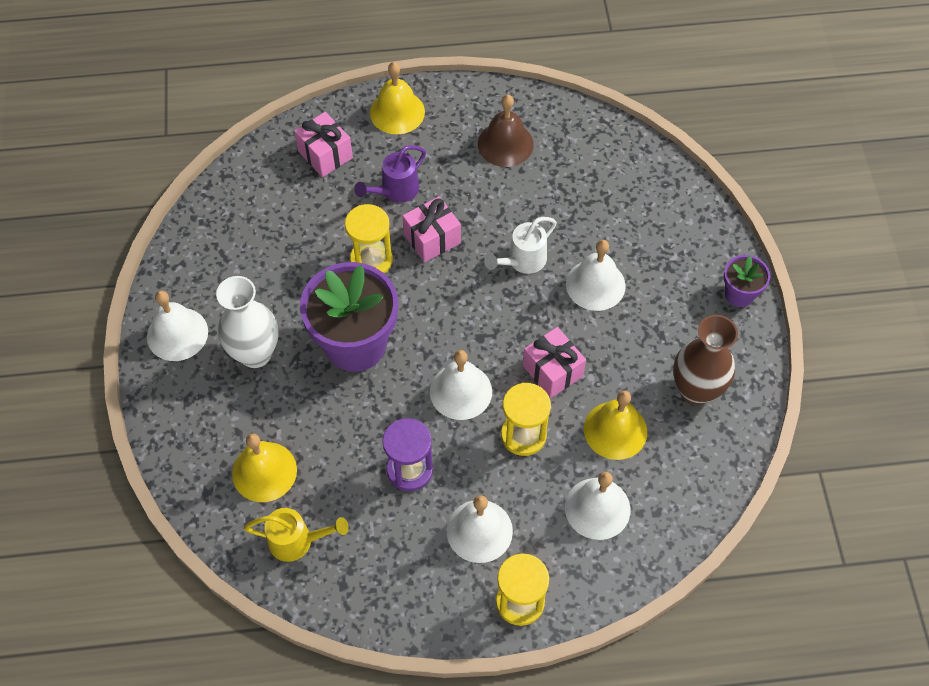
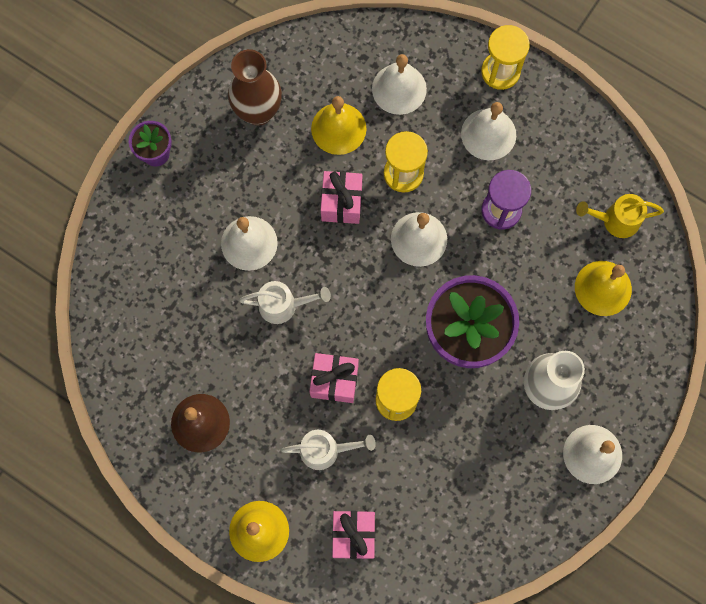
camera: 140 degrees left, 15 degrees up
(297, 541) = (615, 220): yellow watering can -> yellow watering can turned 45 degrees counterclockwise
(395, 191) = (326, 450): purple watering can -> white watering can

